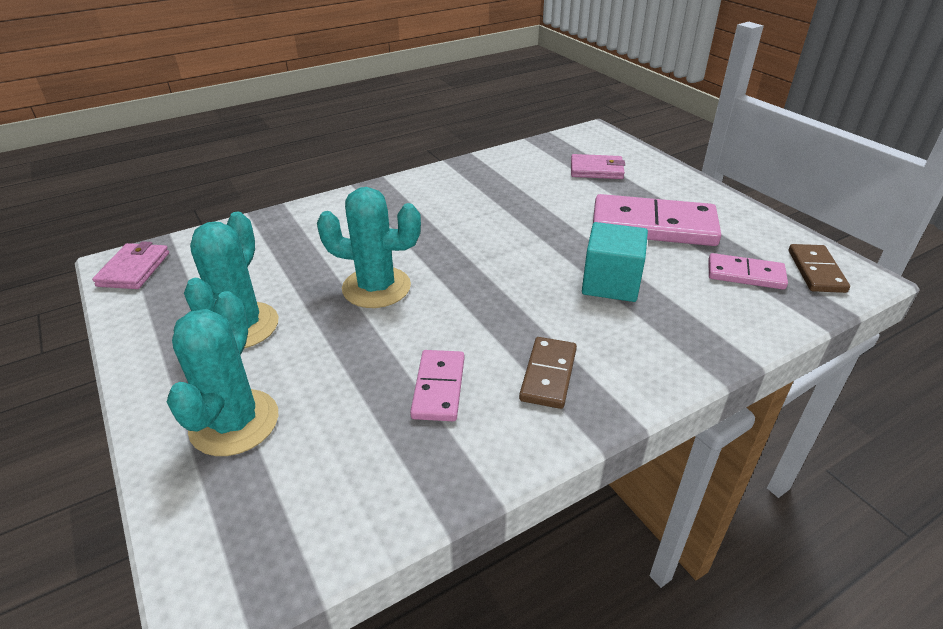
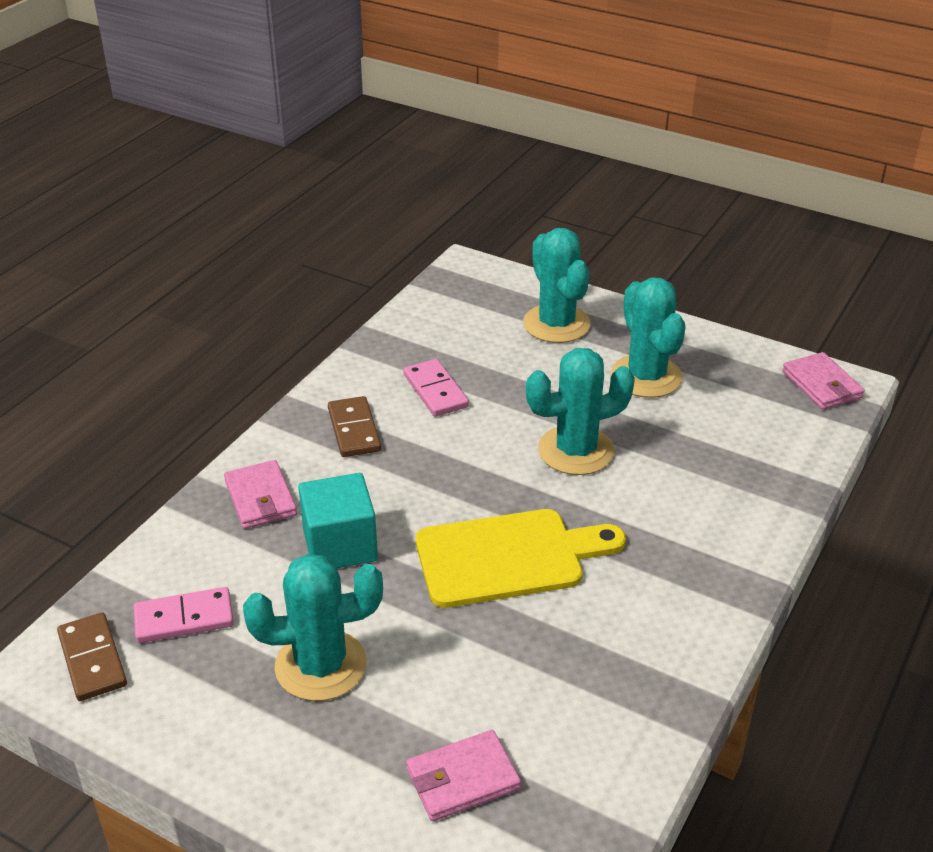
camera: 150 degrees right, 0 degrees up
(495, 240) = (508, 557): none -> yellow cutting board
(653, 226) = (321, 665): pink domino -> turquoise cactus
(666, 339) = (260, 498): none -> pink wallet

